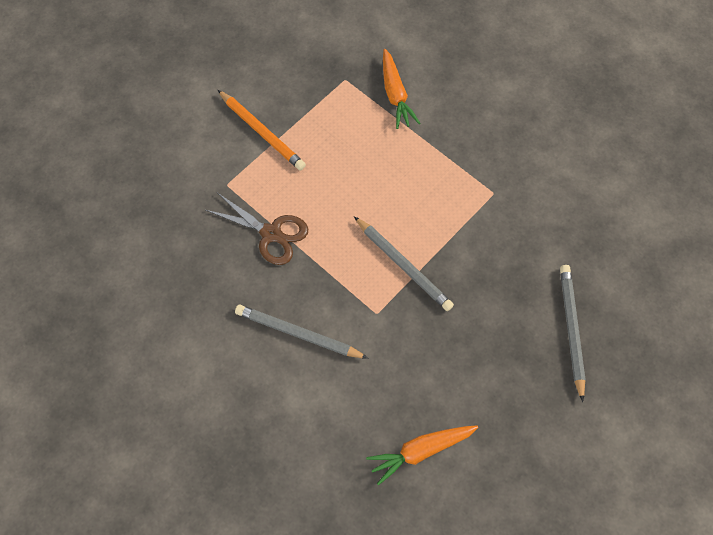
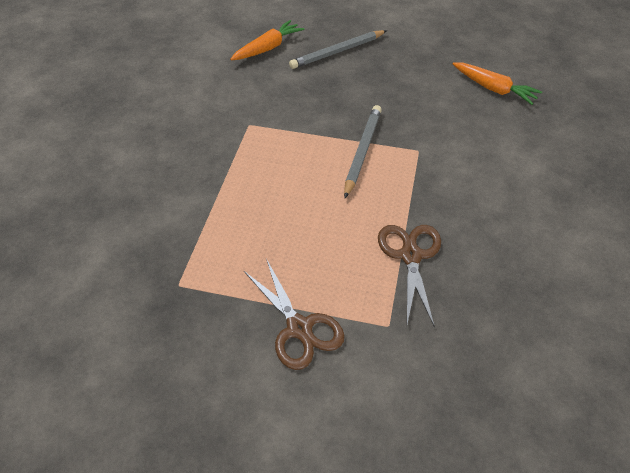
camera: 120 degrees left, 15 degrees down
(262, 132) = (299, 328): orange pencil -> brown scissors
(298, 334) = (482, 189): grey pencil -> none
(395, 95) = (176, 232): orange carrot -> orange carrot (268, 48)

